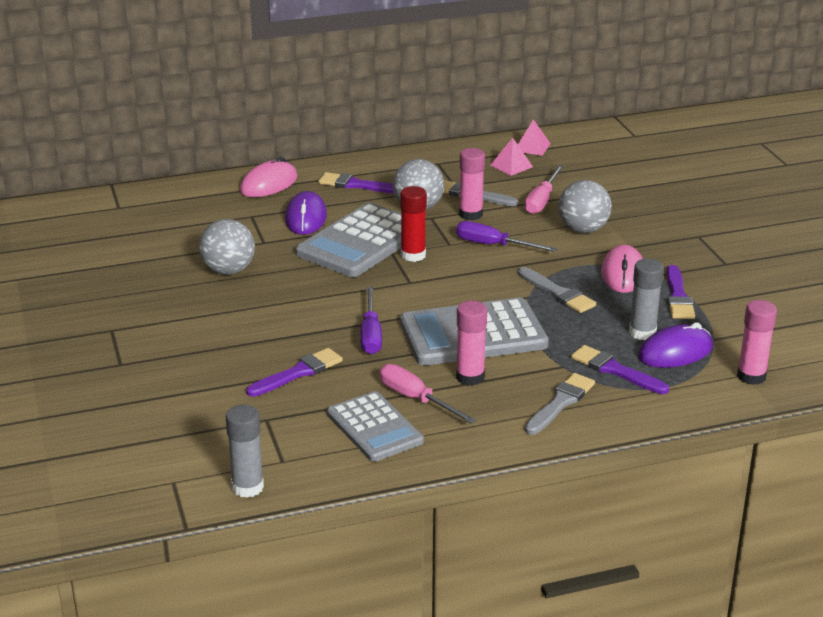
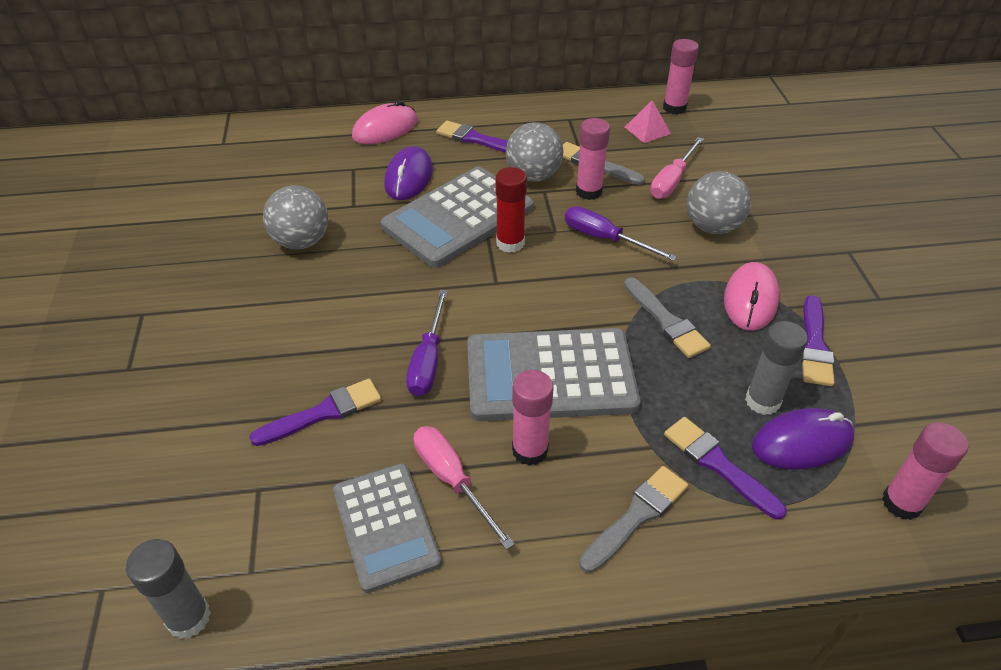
camera: 10 degrees right, 15 degrees up
(532, 147) = (674, 108): pink pyramid -> pink glue stick

